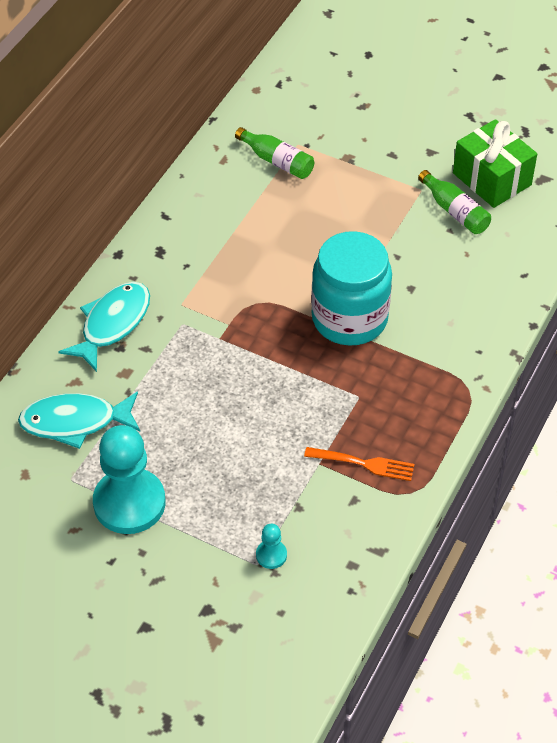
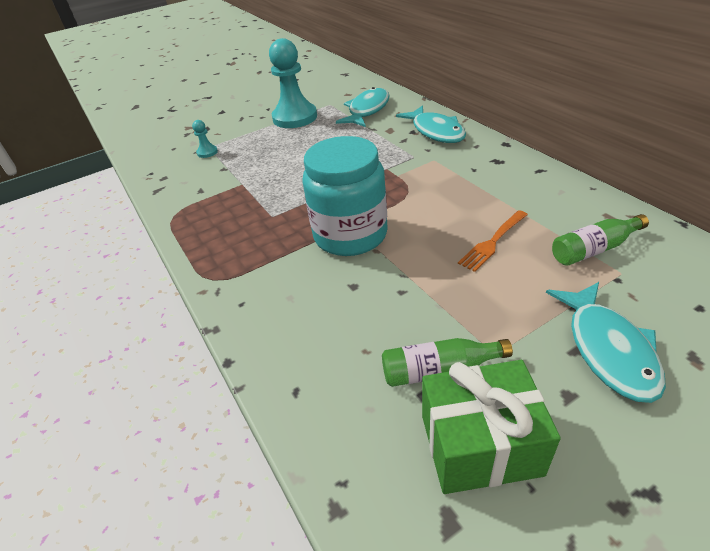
camera: 125 degrees right, 10 degrees down
(363, 464) = (219, 201): orange fork -> orange fork (493, 241)
(381, 140) = (608, 349): none -> turquoise fish

